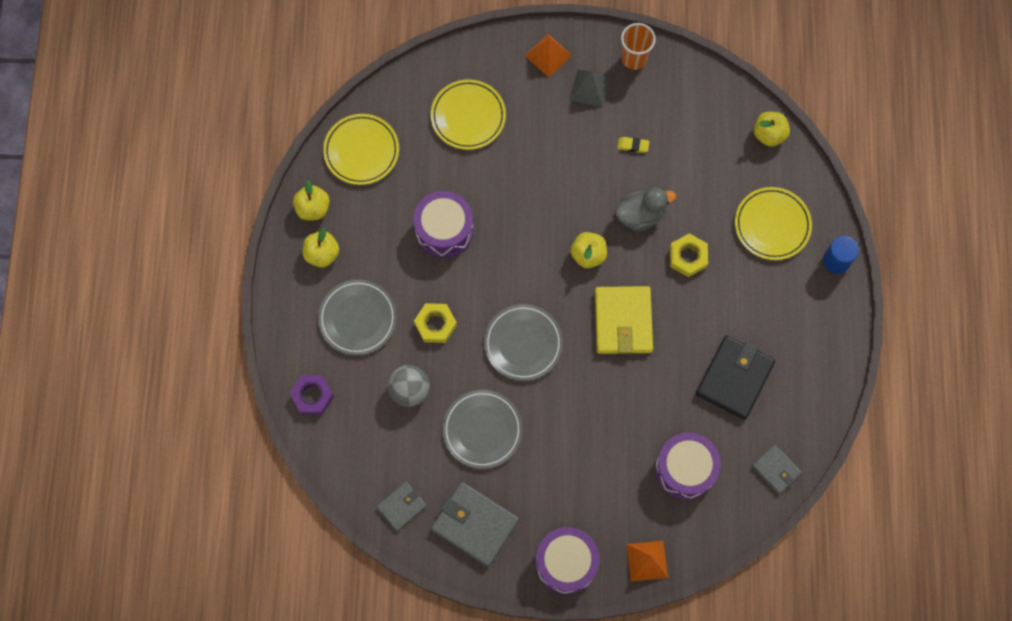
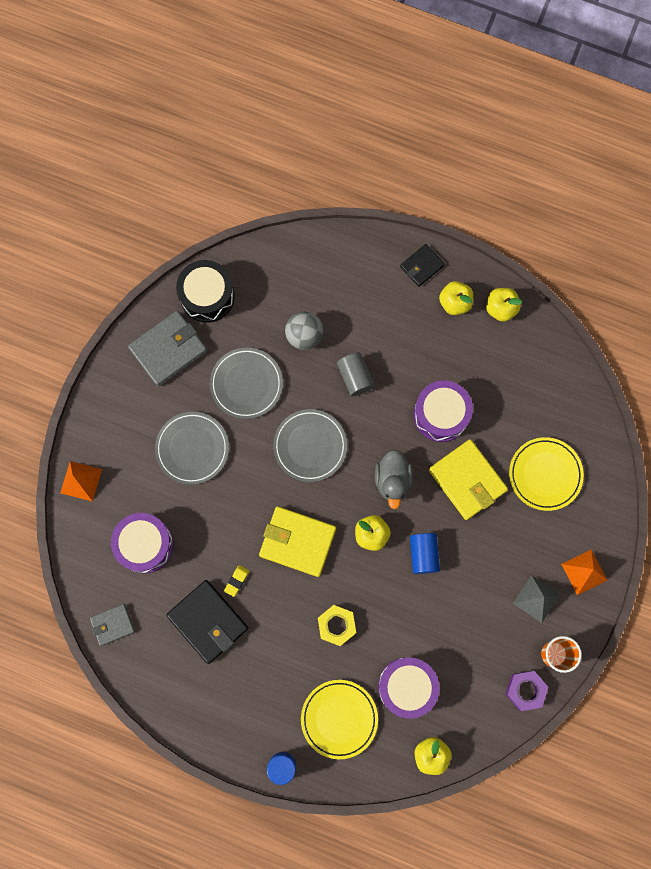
camera: 110 degrees right, 5 degrees up
(293, 299) = (422, 266): none -> black wallet
(312, 396) = (329, 255): purple nut -> purple nut (525, 690)
(357, 318) = (384, 313): grey plate -> grey plate (192, 448)
(361, 151) = (542, 368): yellow plate -> none
(401, 506) = (207, 296): grey wallet -> black drum
(435, 324) = (355, 377): yellow nut -> grey cylinder
(501, 184) = (467, 480): none -> yellow wallet
(566, 562) = (107, 413): purple drum -> purple drum (407, 686)
(588, 201) = (423, 554): none -> blue cylinder
(633, 146) = (464, 617): yellow eraser -> yellow eraser (236, 581)
(640, 215) = (392, 597): grey duck -> grey duck (392, 480)

